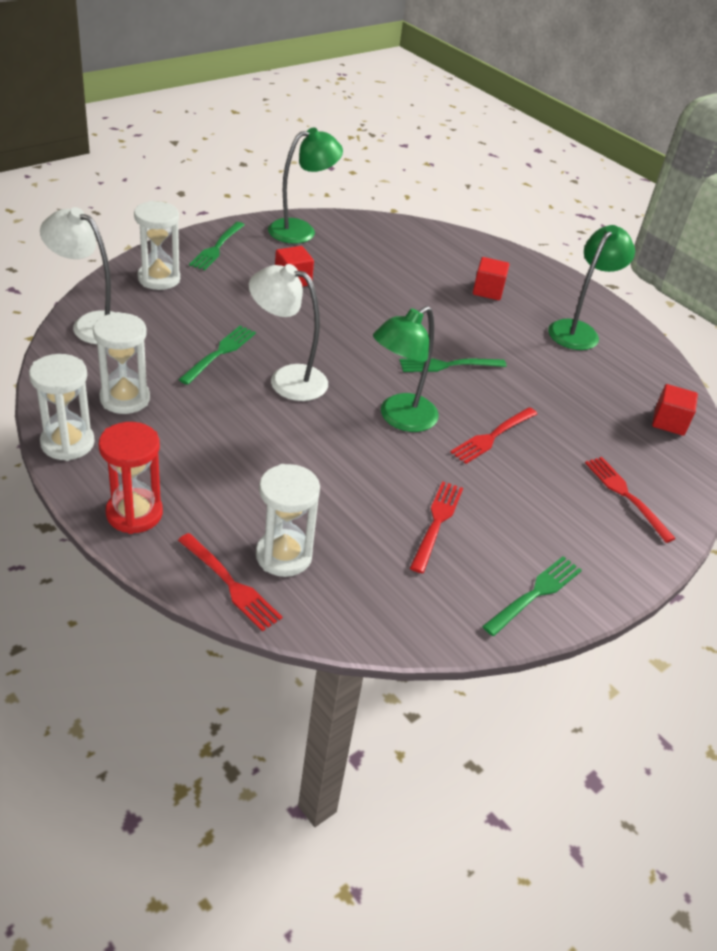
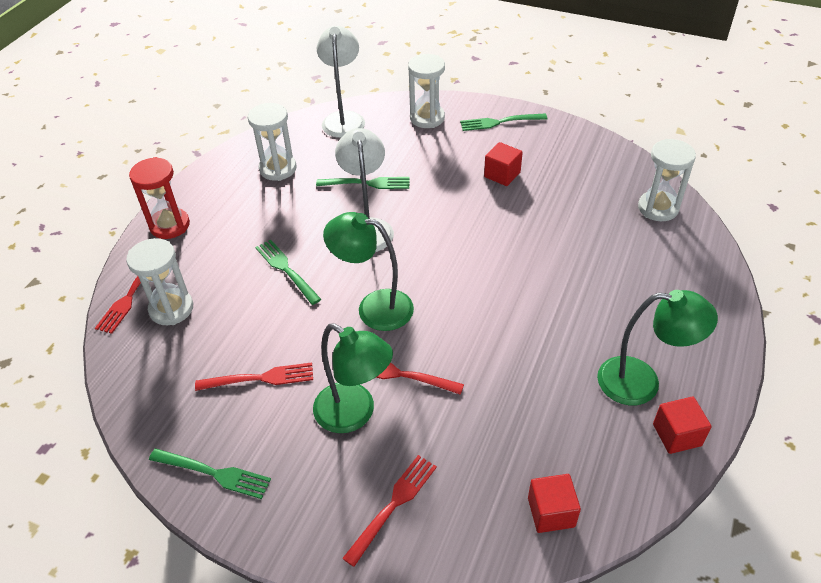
camera: 70 degrees right, 5 degrees up
(67, 443) = (216, 169): white hourglass -> white hourglass (658, 208)
(301, 230) = (581, 147): green lamp -> green lamp (354, 414)
(448, 365) = (478, 308): green fork -> green fork (286, 270)
(488, 291) = (632, 291): red cube -> red cube (677, 435)

